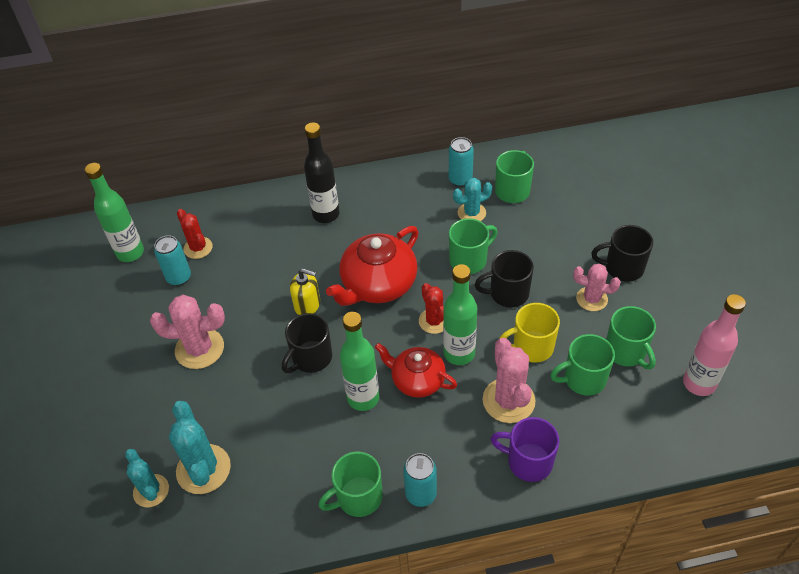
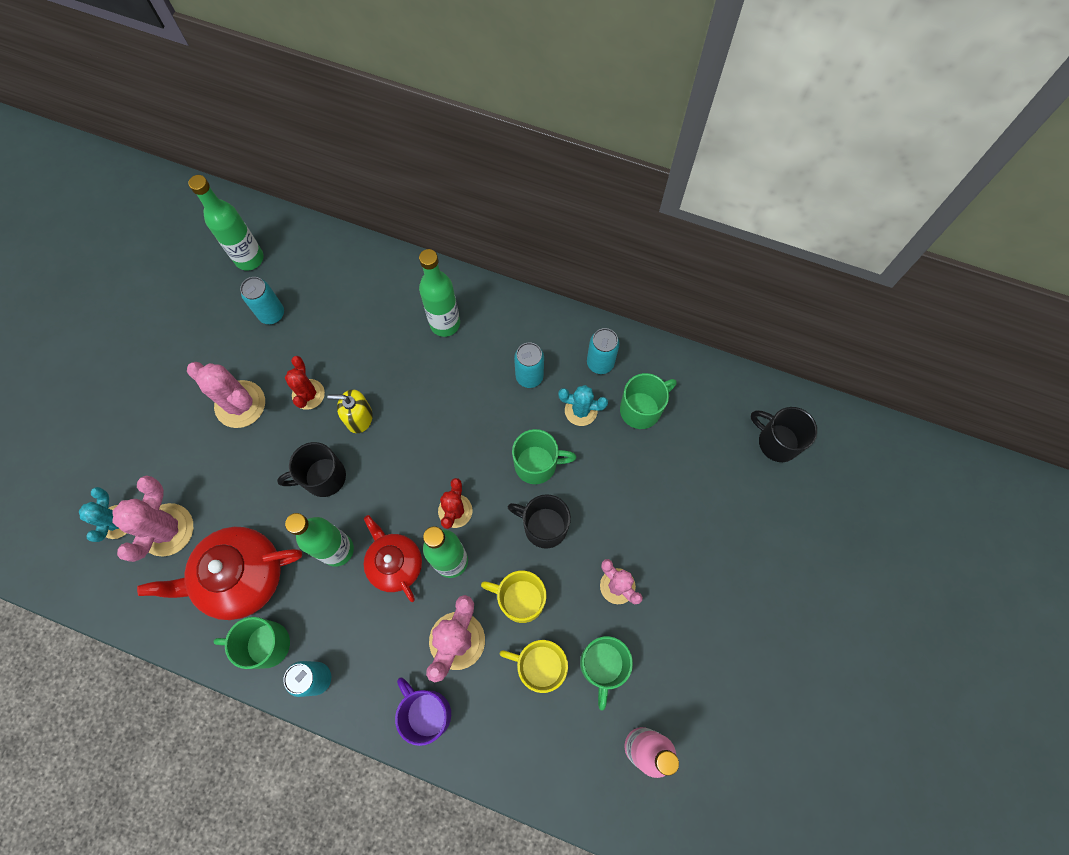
camera: 30 degrees right, 20 degrees up
(198, 248) = (308, 290): red cactus -> red cactus (308, 394)
(203, 469) = (167, 529): turquoise cactus -> pink cactus
(307, 305) = (359, 417): yellow soap dispenser -> yellow soap dispenser turned 135 degrees clockwise
(326, 214) = (445, 324): black bottle -> green bottle
(378, 284) = (435, 436): red teapot -> red teapot (241, 577)
(417, 213) = (529, 376): none -> turquoise can
(583, 379) = (540, 666): green mug -> yellow mug
(622, 268) = (676, 572): black mug -> black mug (777, 441)

